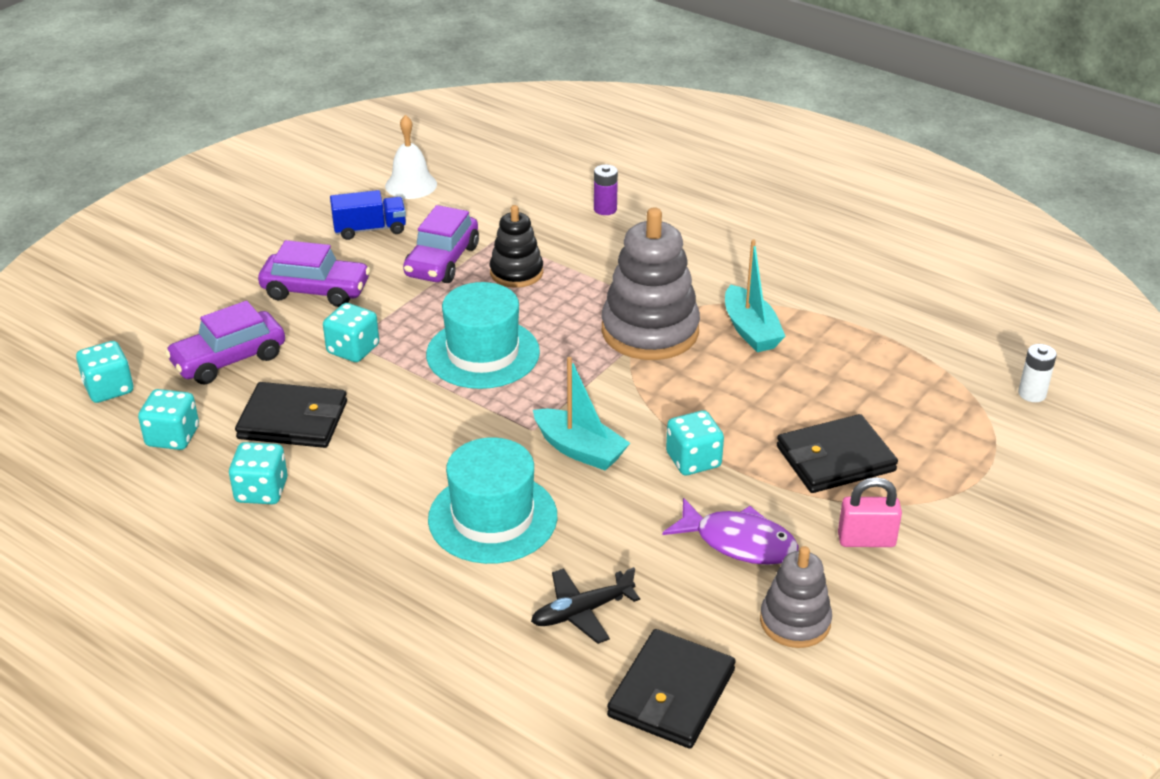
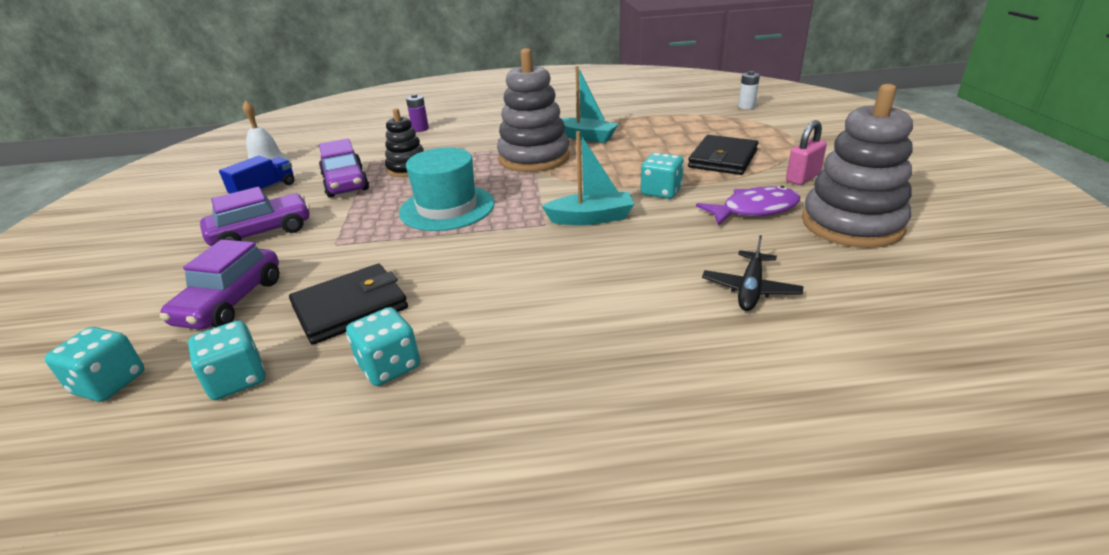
camera: 40 degrees left, 5 degrees down
(353, 349) = (342, 247): turquoise dice -> none
(492, 518) = (601, 277): turquoise hat -> none
(671, 693) = (880, 294): black wallet -> none
(795, 622) = (851, 224): grey stacking toy -> grey stacking toy, size x1.73

